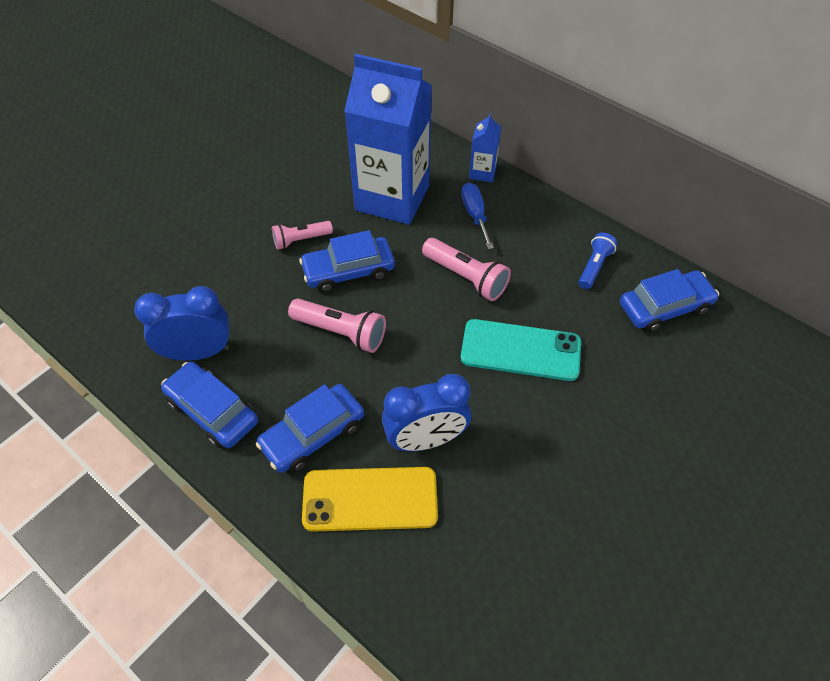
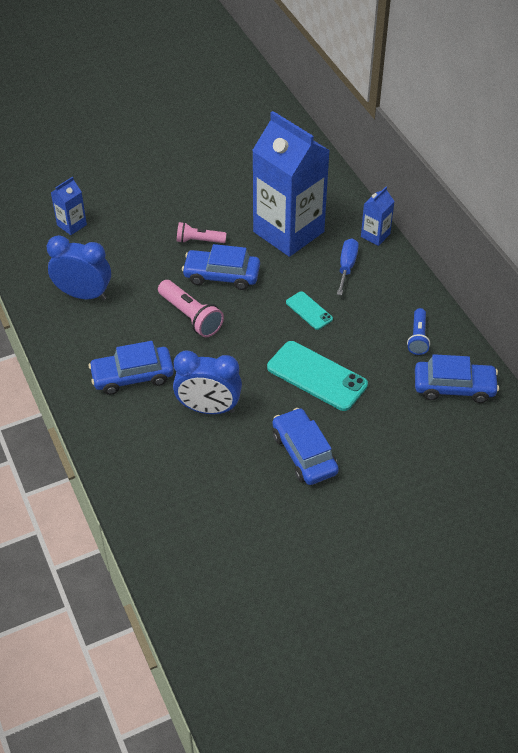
camera: 25 degrees right, 5 degrees down
(140, 271) = (72, 225): none -> blue carton
(212, 411) = (73, 336): blue car -> blue car (304, 453)
(370, 499) = (148, 430): yellow phone -> none
(466, 277) = (309, 311): pink flashlight -> turquoise phone
(594, 266) = (418, 338): blue flashlight -> blue flashlight turned 135 degrees clockwise

